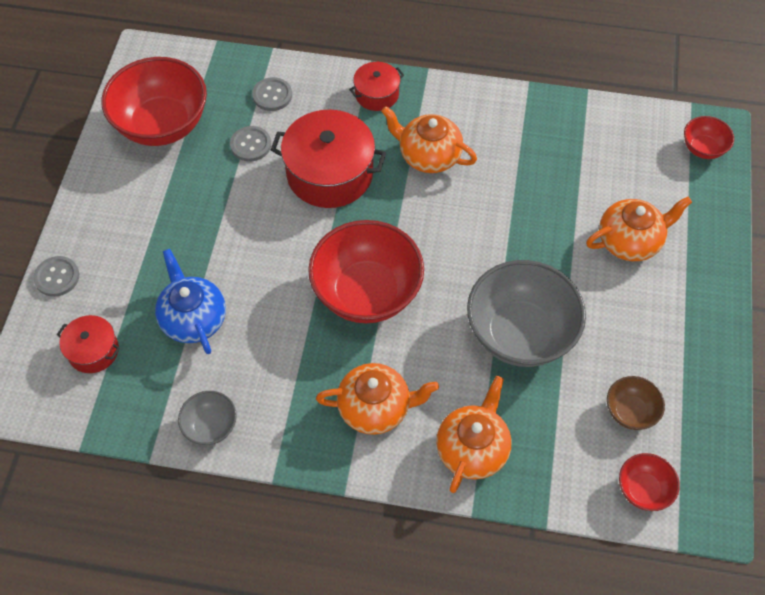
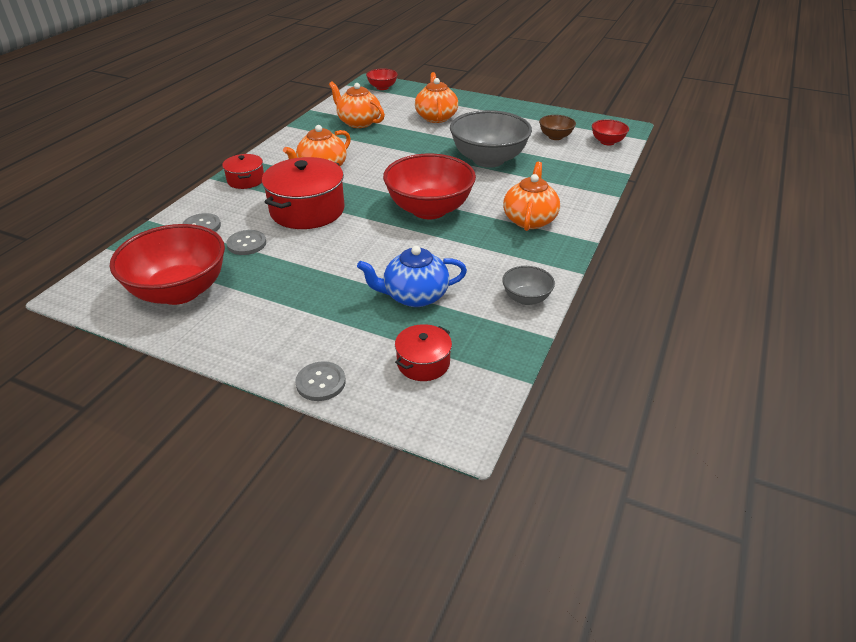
camera: 75 degrees left, 20 degrees down
(472, 448) = (570, 188): orange teapot -> orange teapot (358, 122)

